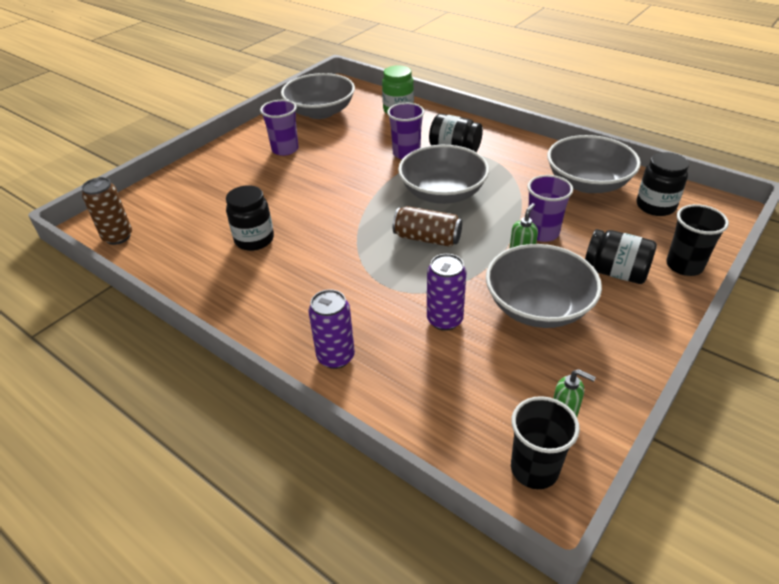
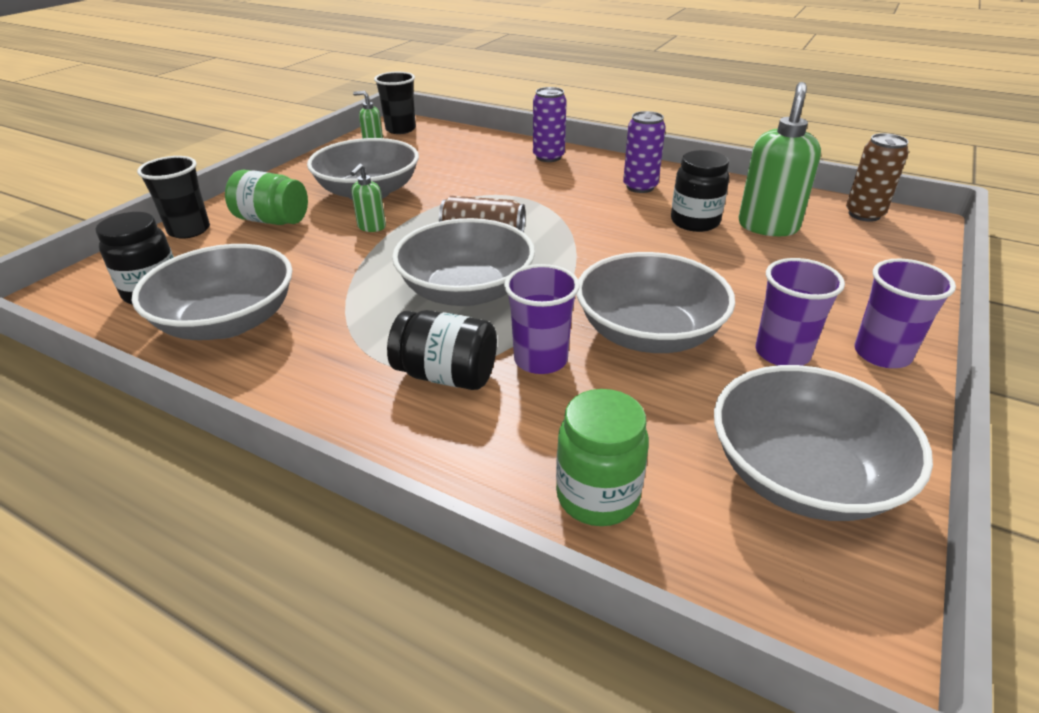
camera: 170 degrees right, 5 degrees down
(204, 231) = (768, 226): none -> green soap dispenser
(344, 162) = (648, 333): none -> grey bowl
(444, 320) = (459, 180): purple can -> purple can (640, 187)
(542, 233) = (336, 250): purple cup -> purple cup (882, 354)
(615, 272) = (272, 220): black jar -> green jar

